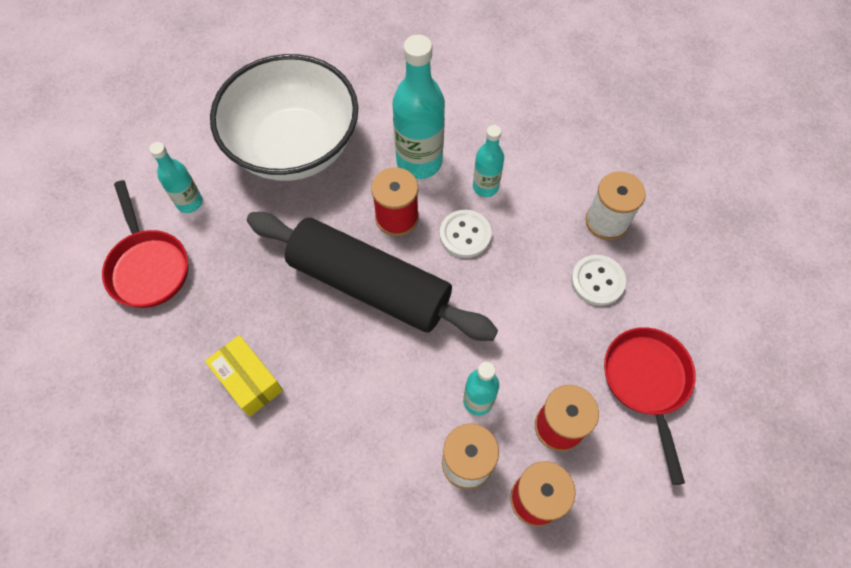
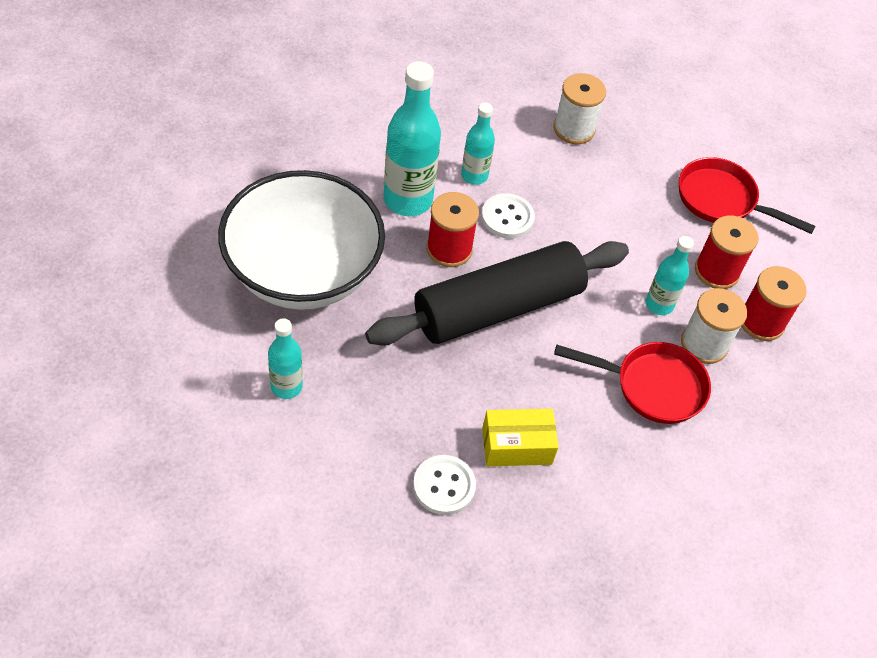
camera: 60 degrees left, 10 degrees down
(148, 266) = (328, 458): red pan -> red pan (652, 386)
(597, 281) = (619, 169): white button -> white button (444, 486)

